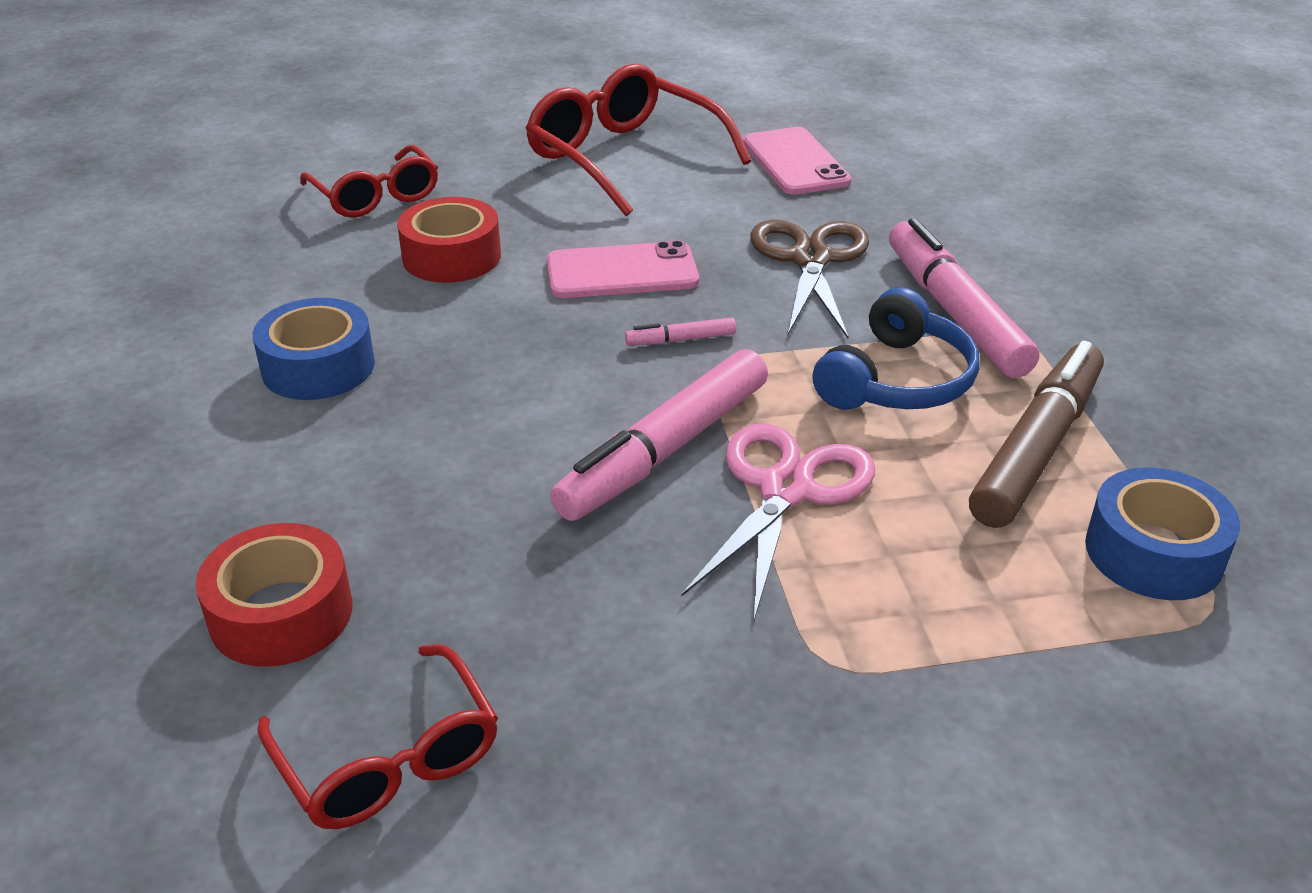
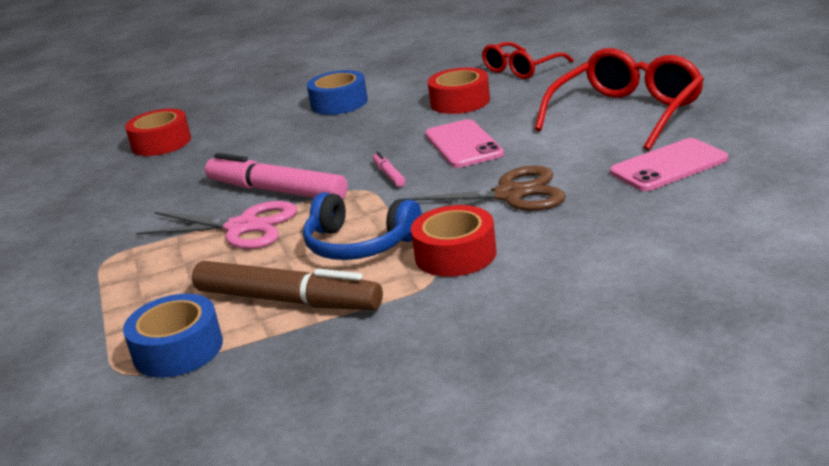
camera: 85 degrees right, 10 degrees down
(388, 757) = (77, 180): red glasses -> none
(954, 312) = (455, 254): pink marker -> red tape

